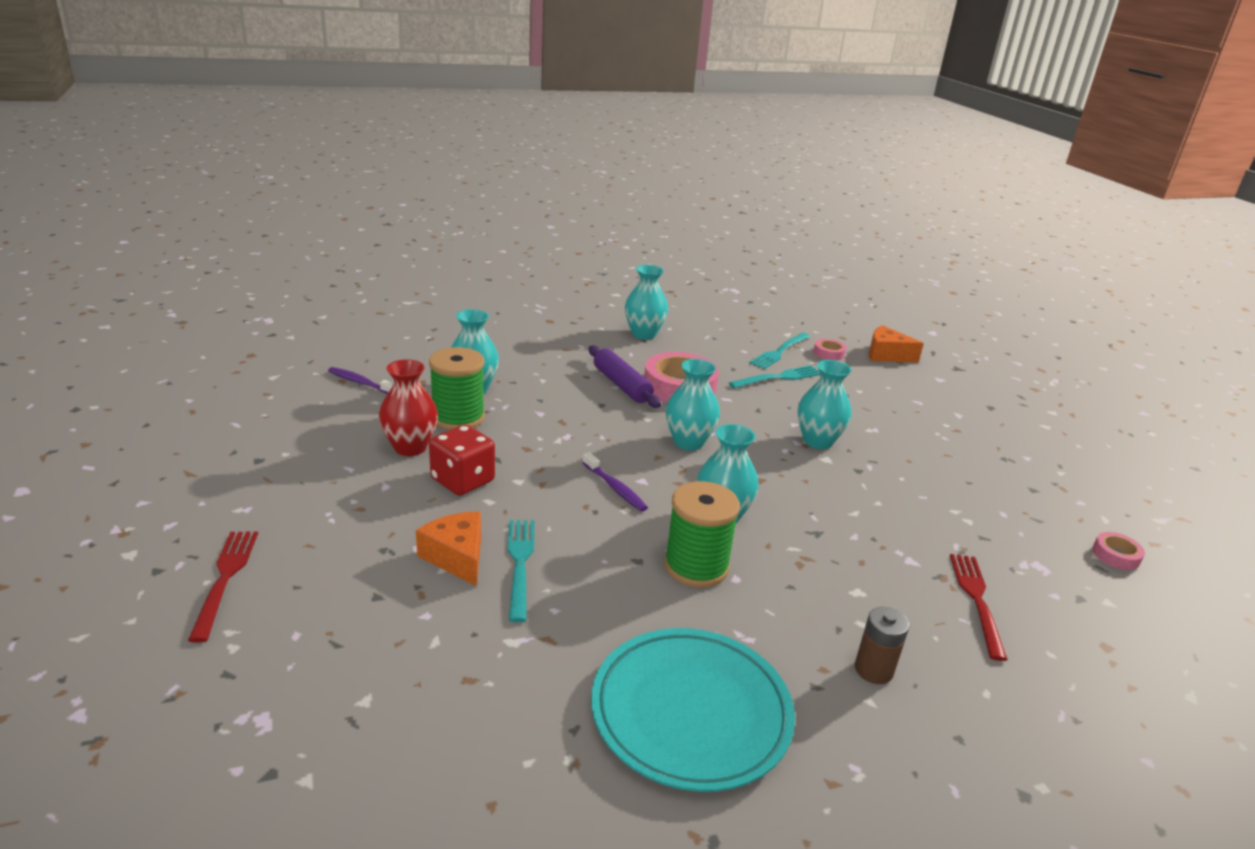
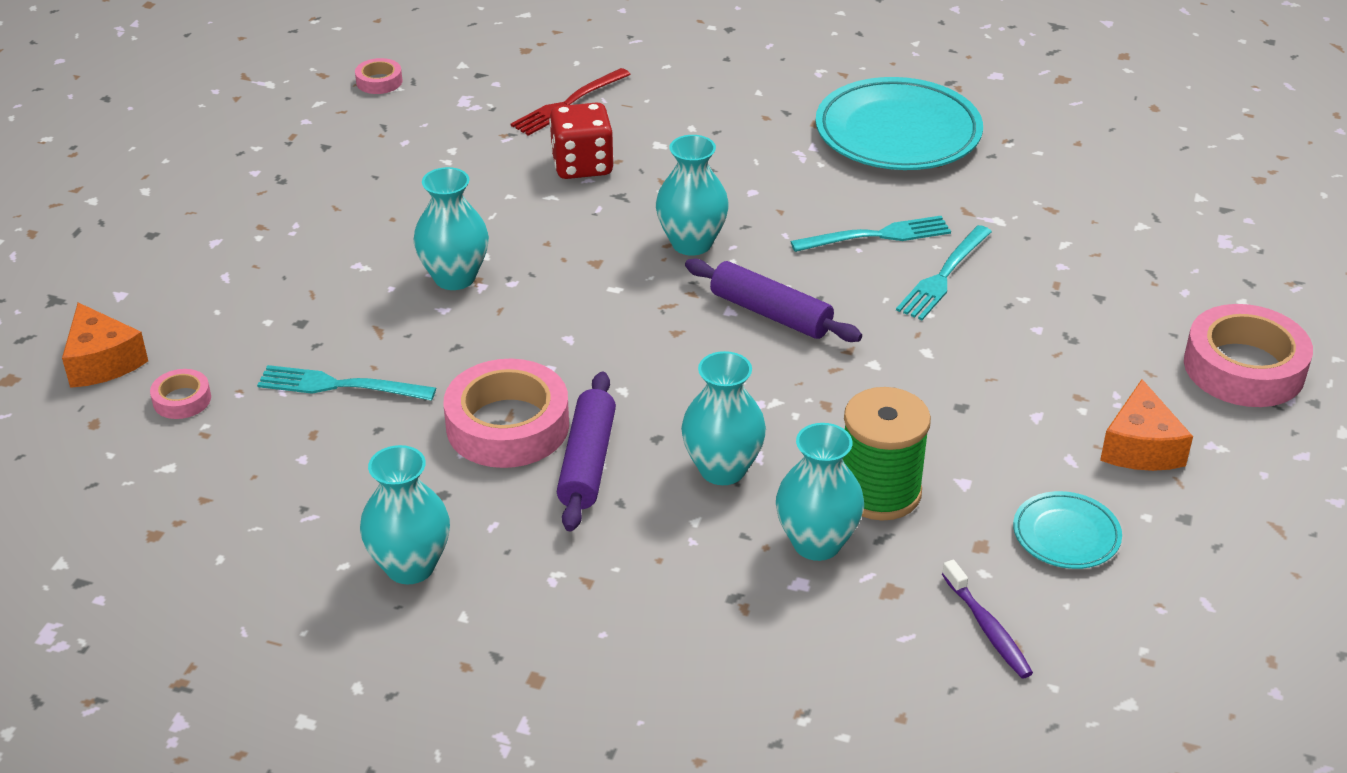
camera: 140 degrees left, 10 degrees up
(225, 578) = (1244, 368): red fork -> pink tape
(334, 430) = (1066, 535): none -> turquoise plate
(410, 447) = (976, 463): red vase -> none
(457, 557) = (1002, 304): orange cheese -> orange cheese (1140, 447)
(463, 480) = (939, 388): red dice -> red dice (582, 165)
(615, 488) = (770, 313): purple toothbrush -> purple rolling pin
(688, 442) = (613, 336): turquoise vase -> turquoise vase (722, 469)
(696, 566) = (776, 213): green spool -> none
(779, 352) = (252, 433): turquoise fork -> turquoise fork (877, 235)
(873, 670) = (728, 103): brown battery -> none

